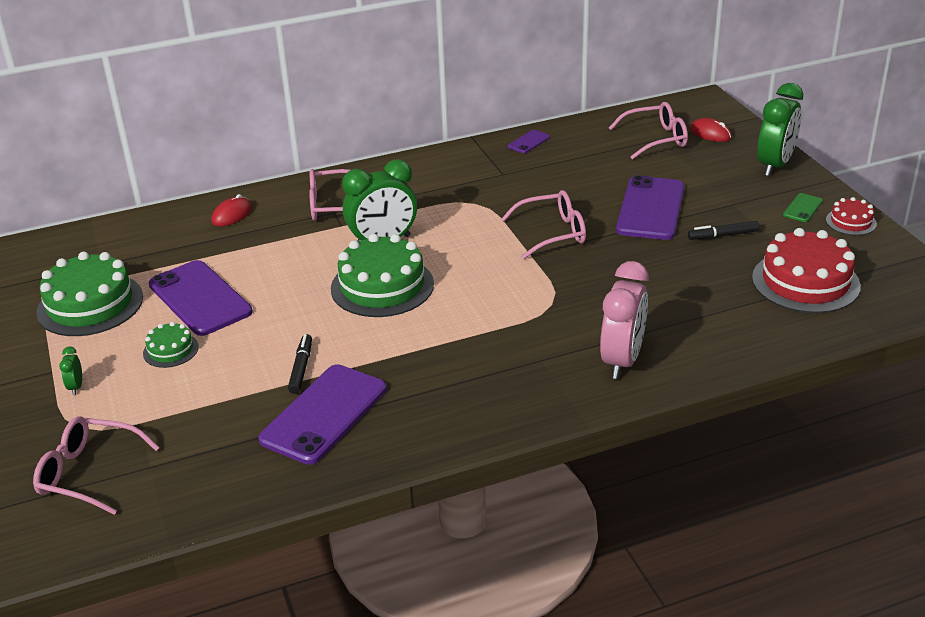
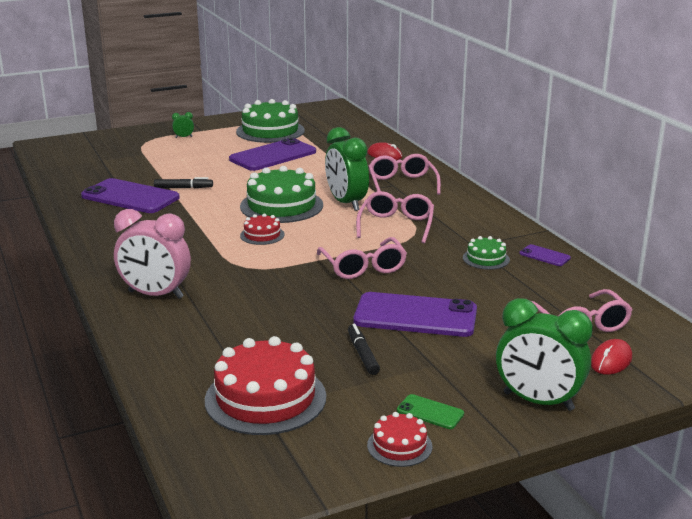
camera: 85 degrees right, 10 degrees down
(89, 473) = (102, 148): pink glasses -> pink glasses (396, 225)
(171, 350) = (214, 154): green cake -> green cake (486, 259)
(468, 297) = (262, 235): none -> red cake

